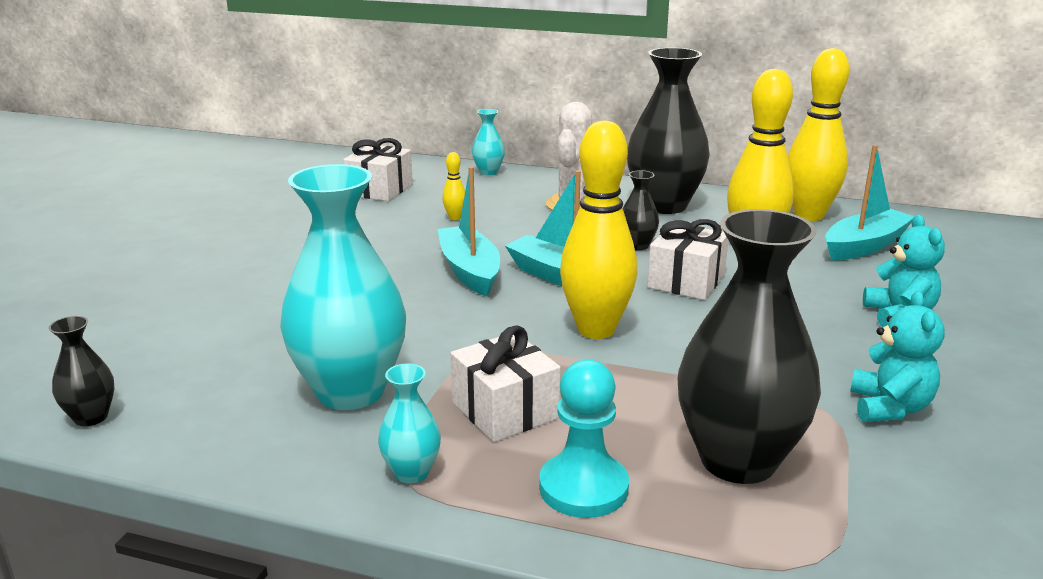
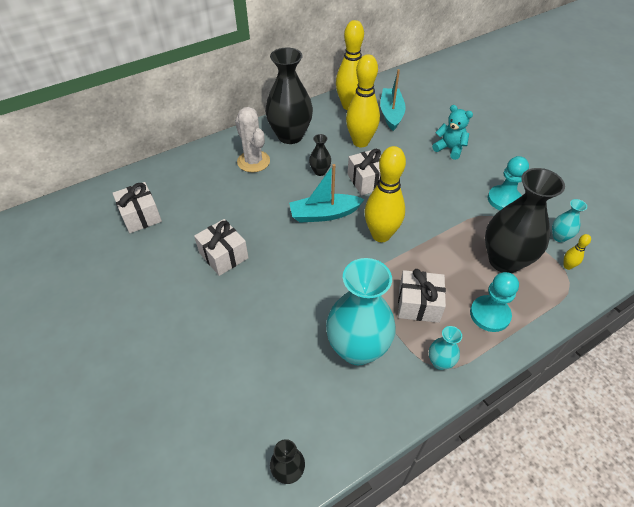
camera: 50 degrees left, 25 degrees up
(388, 249) = (223, 255): none -> white gift
(455, 218) = (216, 209): yellow bowling pin -> yellow bowling pin (567, 266)
(469, 271) = (283, 240): turquoise boat -> none
(488, 172) = (174, 163): turquoise vase -> turquoise vase (559, 237)
(889, 408) = (504, 199): turquoise teddy bear -> turquoise pawn

